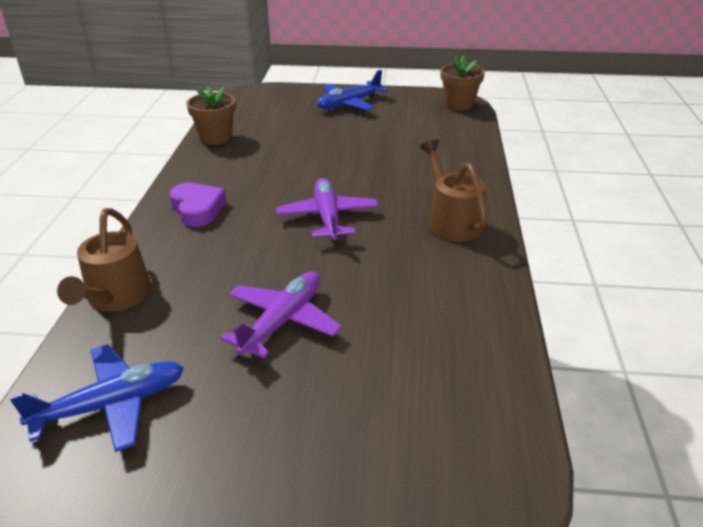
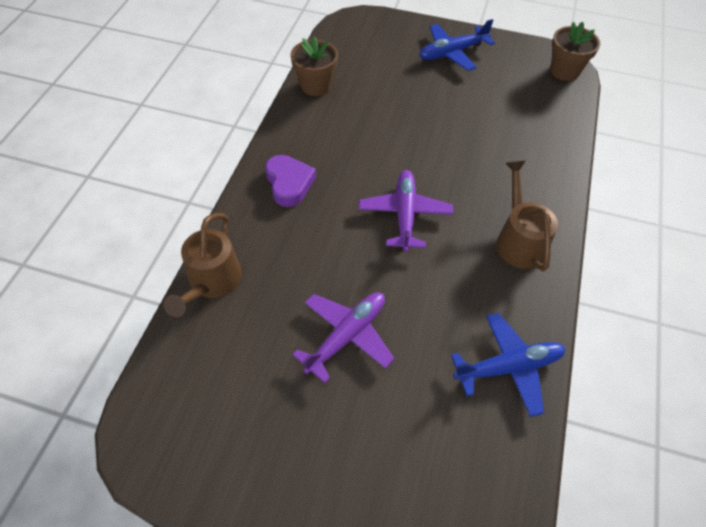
camera: 10 degrees right, 20 degrees up
(112, 404) = (202, 399): blue plane -> blue plane (509, 367)

